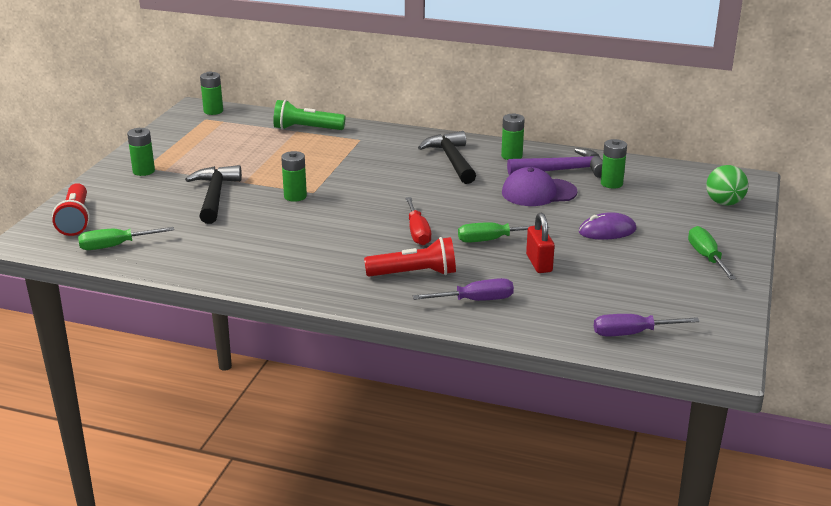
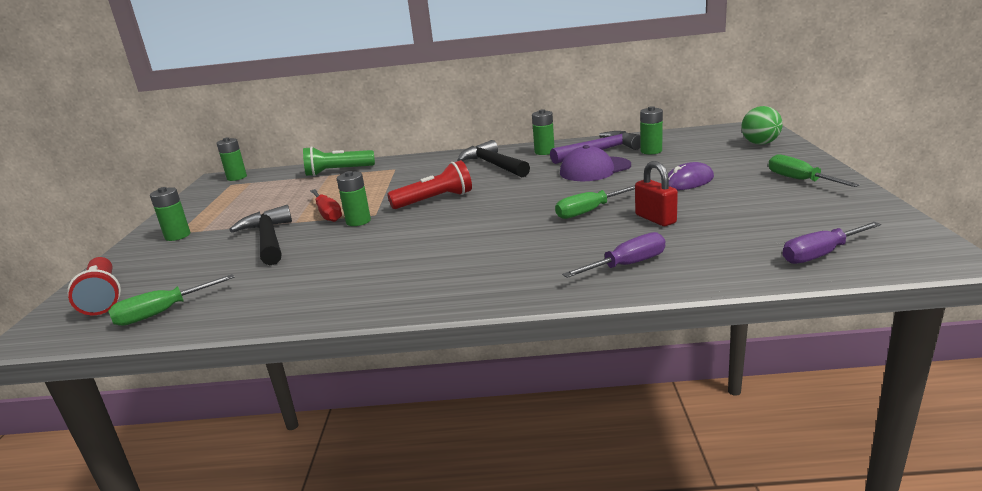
camera: 15 degrees left, 5 degrees down
(414, 274) = (538, 257): red flashlight -> red flashlight (435, 200)
(417, 232) = (509, 222): red screwdriver -> red screwdriver (328, 214)

